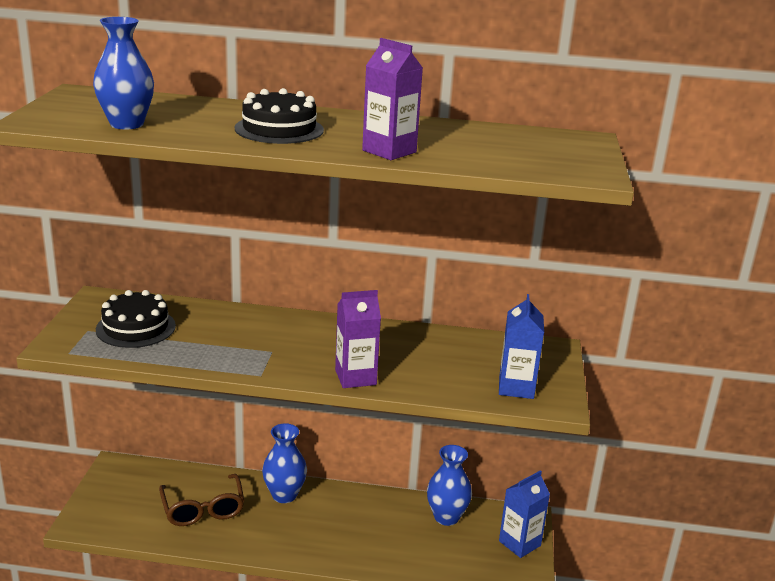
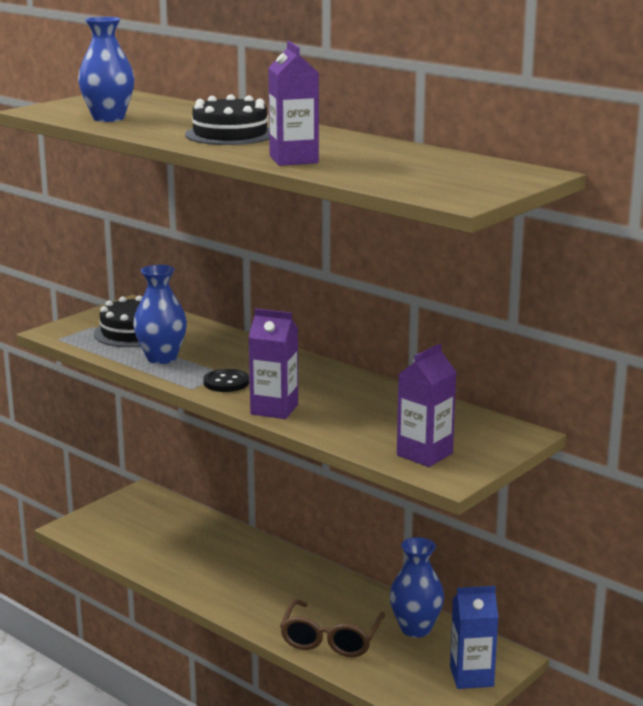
camera: 35 degrees right, 5 degrees down
(203, 509) = (184, 548): brown glasses -> brown glasses (331, 639)
(283, 360) = (226, 382): none -> black button
(284, 495) = (270, 560): blue vase -> blue vase (161, 358)
(516, 387) = (424, 454): blue carton -> purple carton

